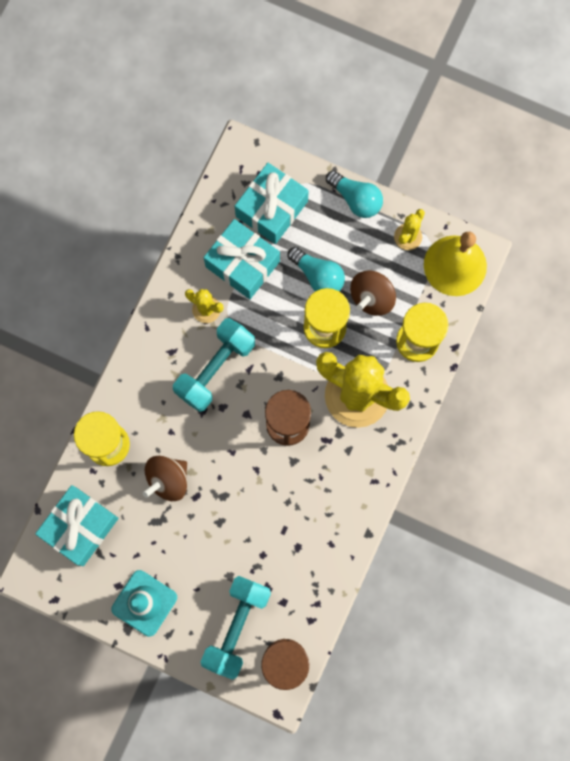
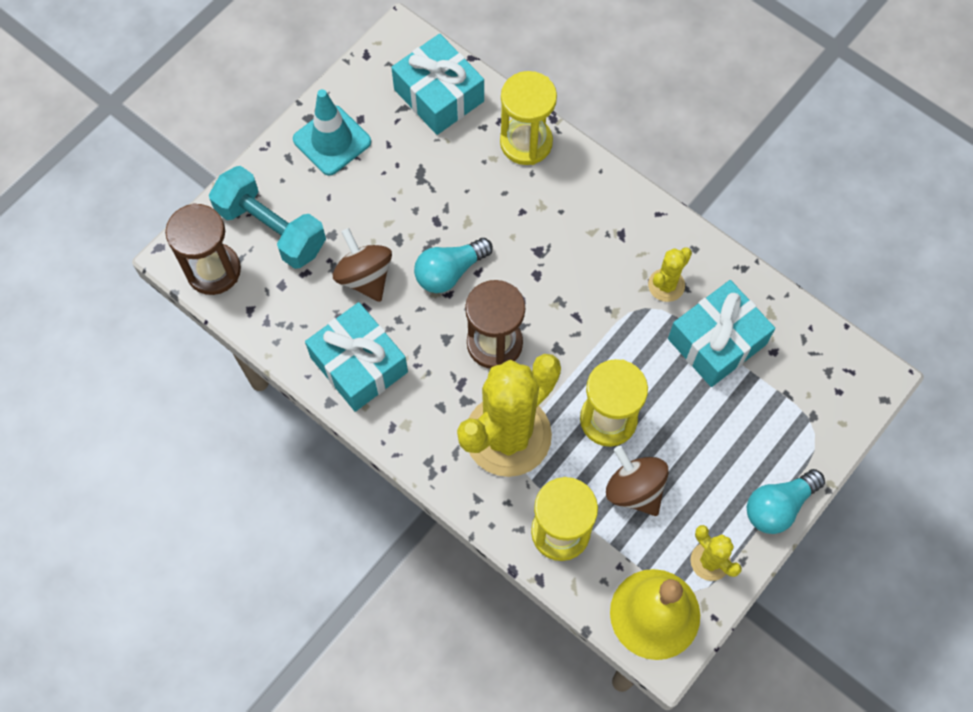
camera: 105 degrees right, 10 degrees down
(168, 480) = (465, 195): brown spinning top -> brown spinning top (365, 277)
(215, 369) = (586, 278): turquoise dumbbell -> none
(272, 209) = (785, 395): turquoise gift -> turquoise gift (359, 365)
(318, 276) = (680, 429): turquoise light bulb -> turquoise light bulb (450, 272)

